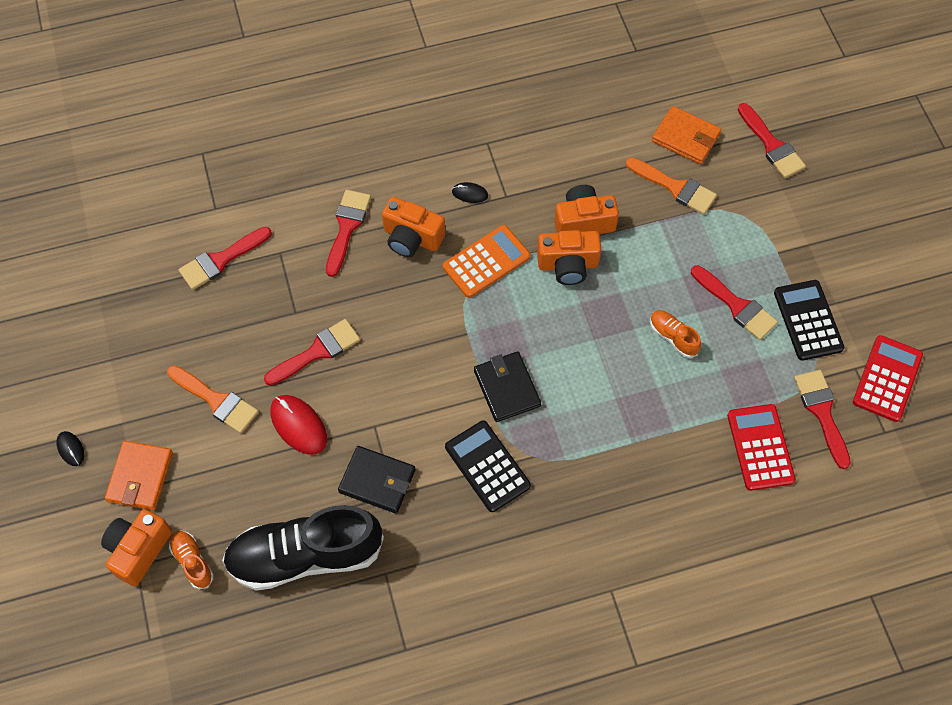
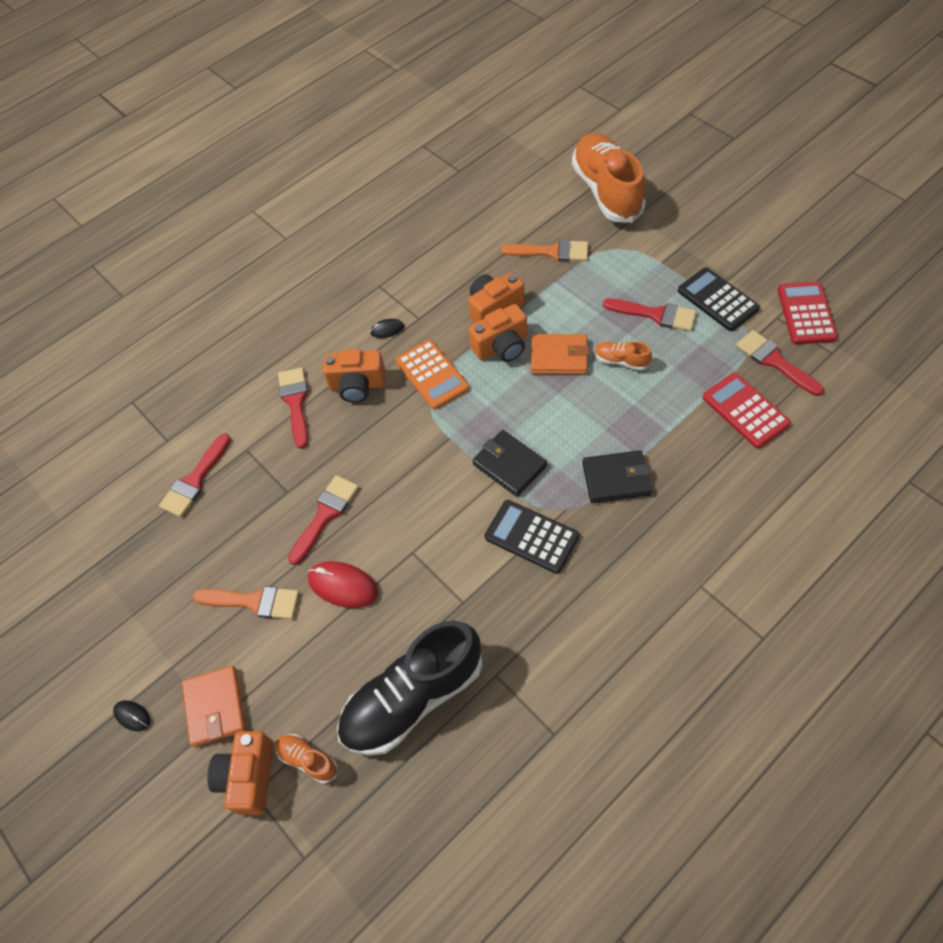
camera: 20 degrees left, 5 degrees down
(377, 481) = (442, 598): black wallet -> black wallet (616, 479)
(486, 262) = (432, 375): orange calculator -> orange calculator turned 120 degrees clockwise
(685, 137) = (537, 214): orange wallet -> orange wallet (559, 356)
(772, 145) = (606, 191): red brush -> orange shoe

